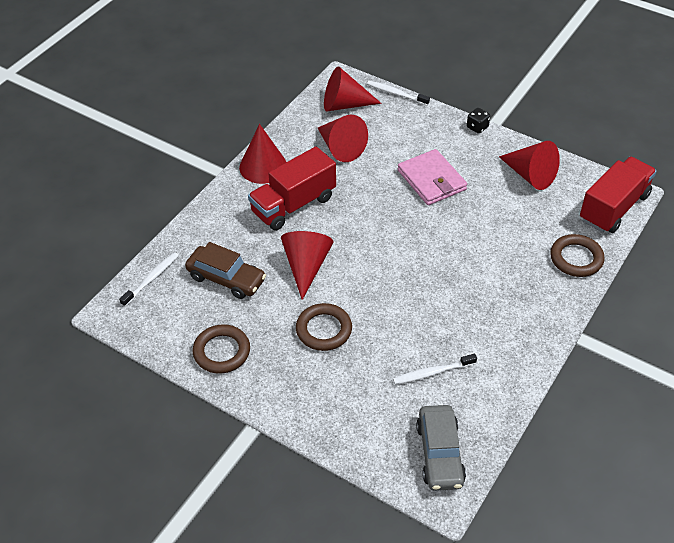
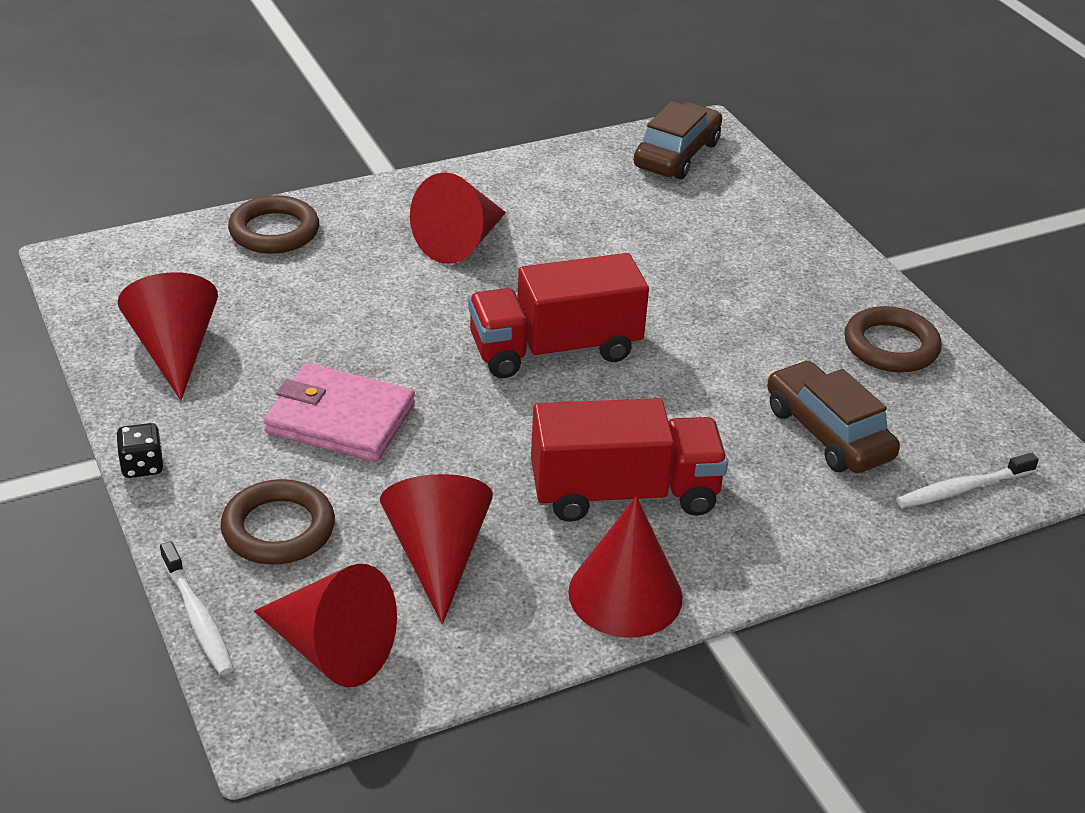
camera: 150 degrees left, 10 degrees down
(306, 266) = (680, 392): red cone -> red cone (461, 242)
(324, 330) = (719, 308): brown ring -> brown ring (278, 529)
(431, 180) = (340, 419): pink wallet -> pink wallet turned 75 degrees counterclockwise
(432, 373) = (612, 213): white toothbrush -> none
(439, 454) = (677, 155): grey car -> brown car
(614, 208) = (127, 257): red truck -> red truck (554, 349)

